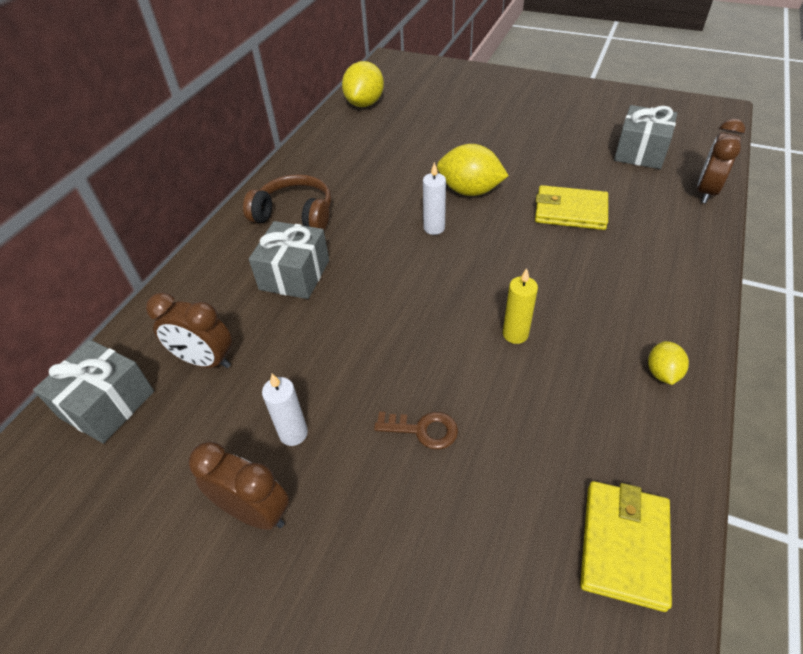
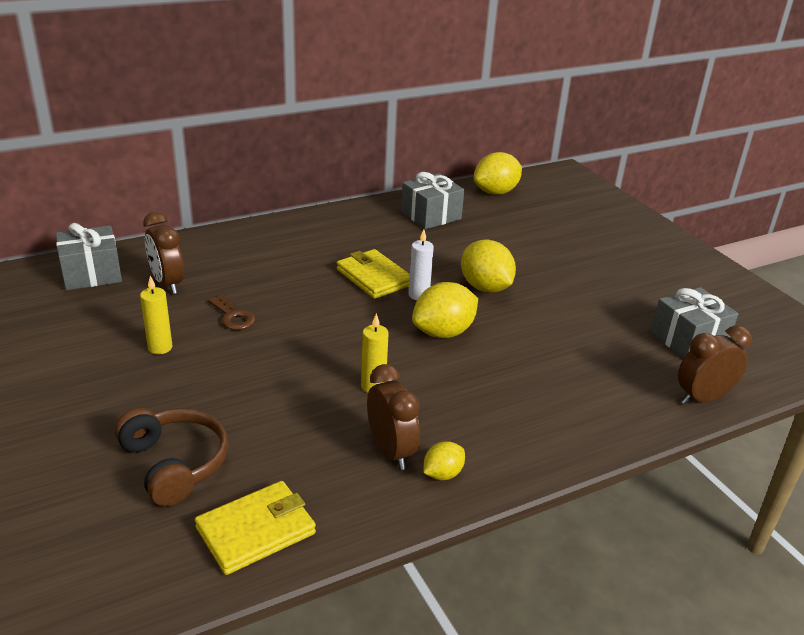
camera: 35 degrees right, 15 degrees down
(255, 512) = (89, 368): brown clock -> brown clock (391, 451)
(293, 433) = (160, 347): white candle -> yellow candle
(294, 275) = (283, 270): grey gift -> grey gift (431, 215)
(295, 214) = (335, 236): brown headphones -> brown headphones (174, 464)
(423, 430) = (232, 394): brown key -> brown key (233, 316)
(496, 249) = (443, 332): none -> yellow lemon
(570, 211) = (546, 343): yellow wallet -> yellow wallet (374, 277)

